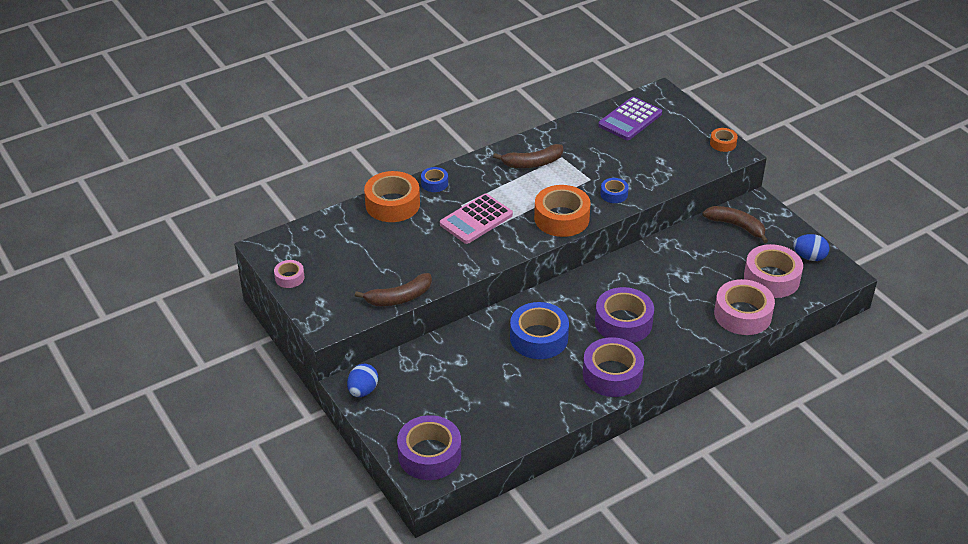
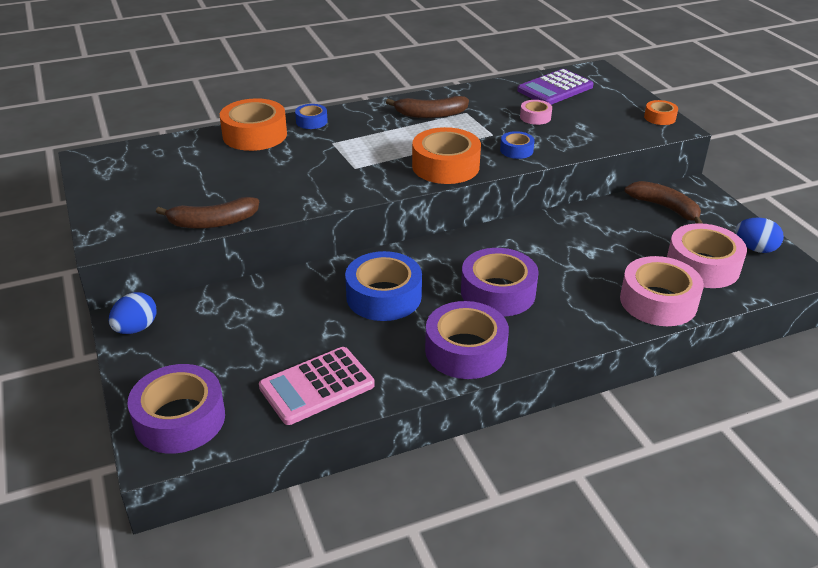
camera: 10 degrees right, 5 degrees down
(289, 278) = (96, 189): pink tape -> pink tape (535, 117)
(476, 219) = (343, 157): pink calculator -> pink calculator (317, 386)

